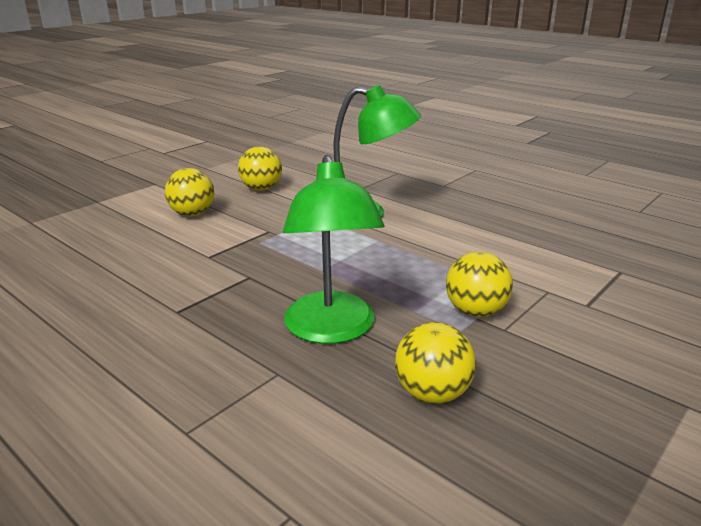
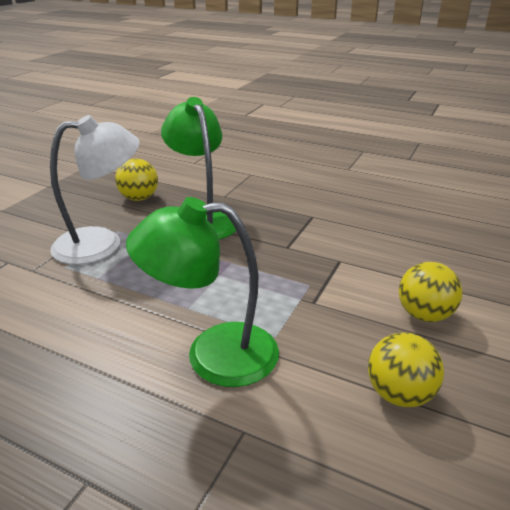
camera: 165 degrees right, 5 degrees up
(475, 311) = (102, 243): yellow ball -> white lamp

